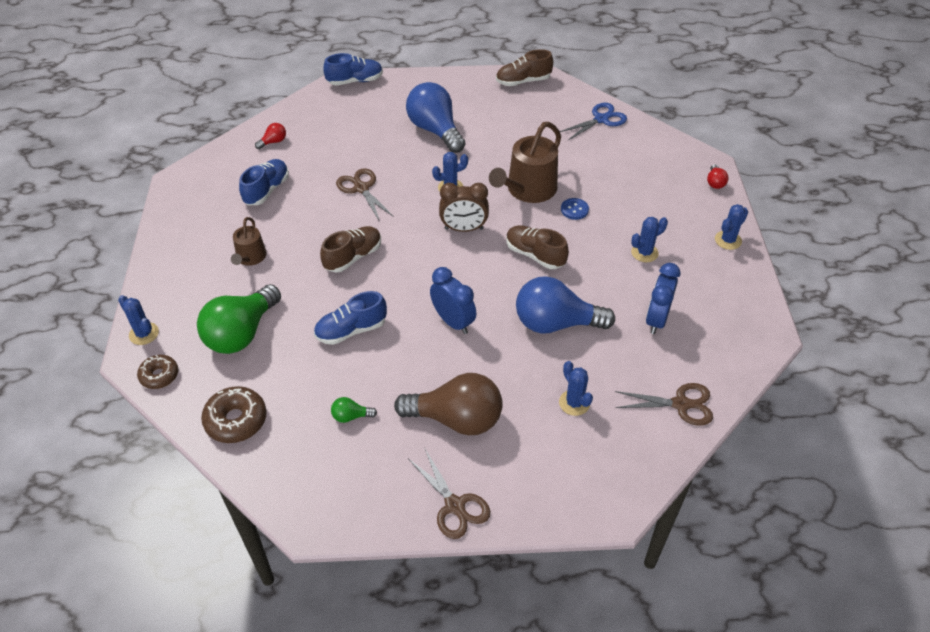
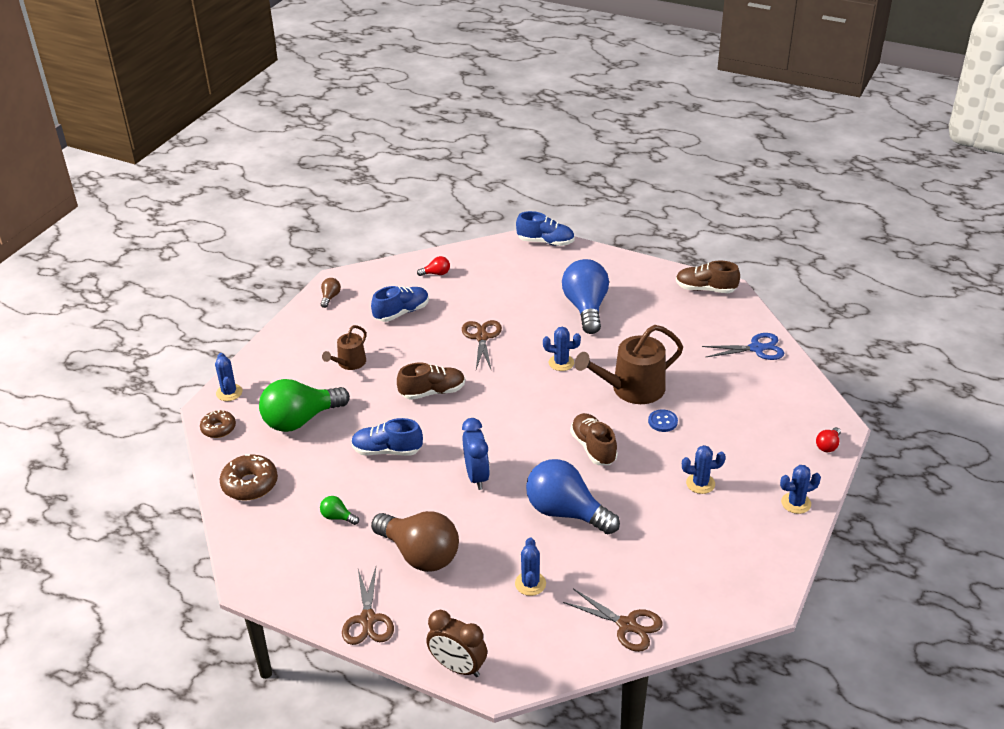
camera: 30 degrees right, 10 degrees down
(183, 199) = (330, 297): none -> brown light bulb
(464, 229) = (546, 402): brown clock -> brown clock (458, 667)
(656, 319) = (663, 545): blue clock -> none

